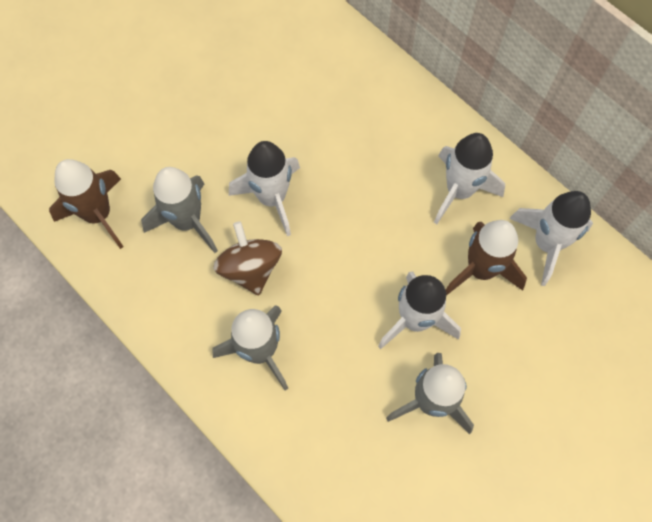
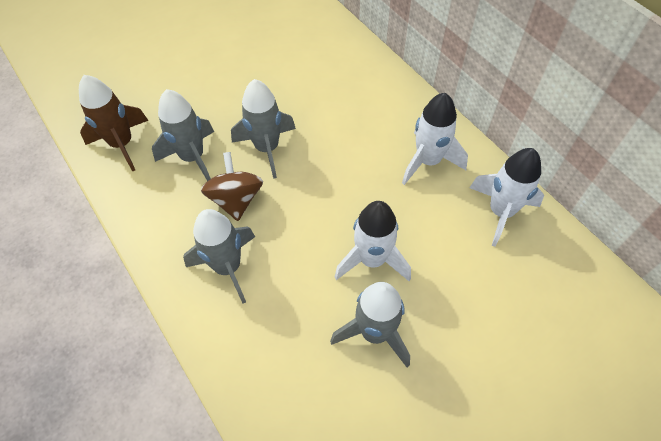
camera: 10 degrees right, 10 degrees down
(272, 198) = (267, 148): white rocket -> grey rocket
(481, 270) = (438, 226): brown rocket -> none

